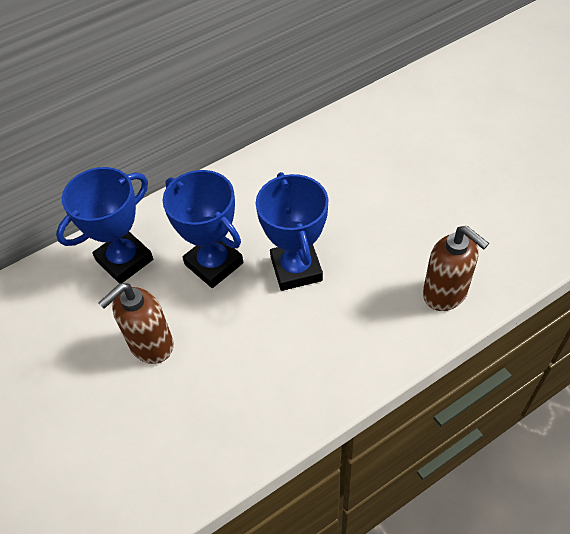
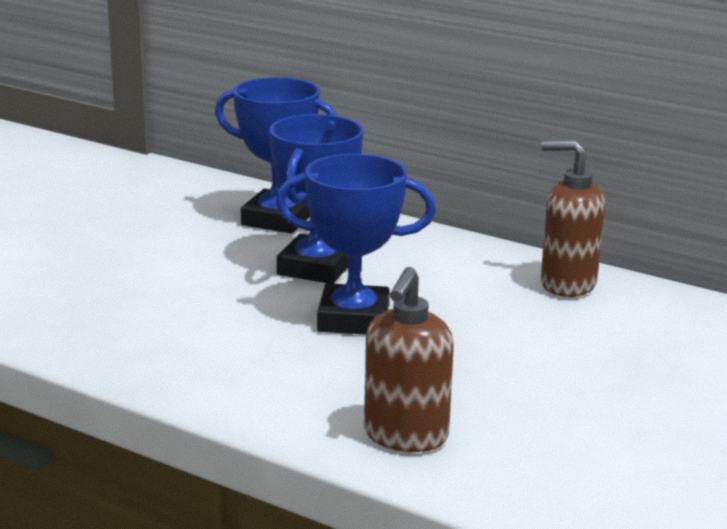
camera: 60 degrees right, 30 degrees down
(151, 345) = (168, 259): brown soap dispenser -> brown soap dispenser (567, 284)
(296, 269) = (353, 319): blue trophy -> blue trophy turned 45 degrees clockwise

